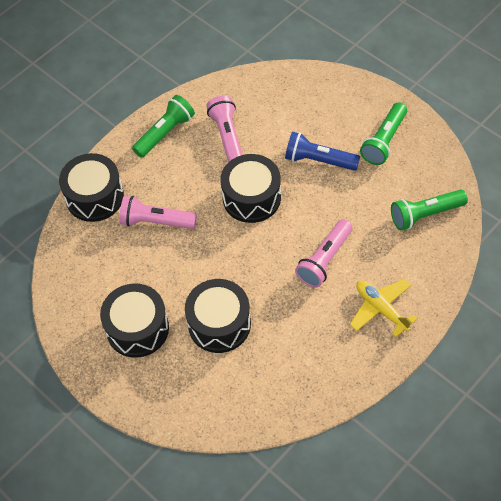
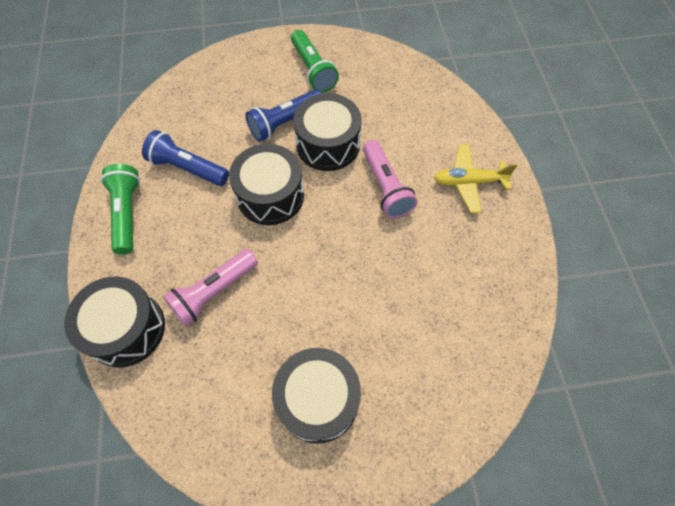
camera: 55 degrees left, 5 degrees up
(219, 324) = (378, 318): black drum -> black drum (328, 144)
(227, 136) = (188, 168): pink flashlight -> blue flashlight
(425, 214) = (406, 93): green flashlight -> none

